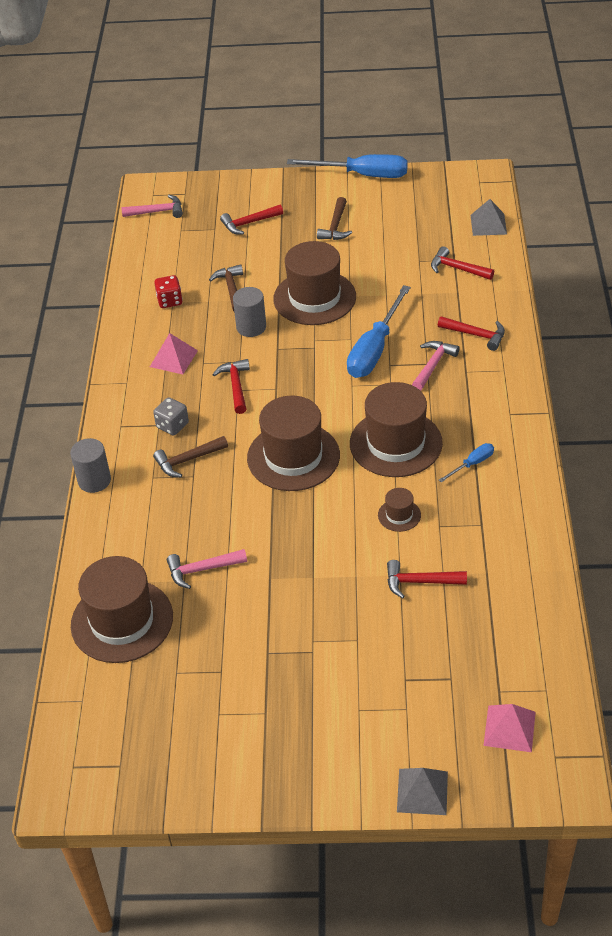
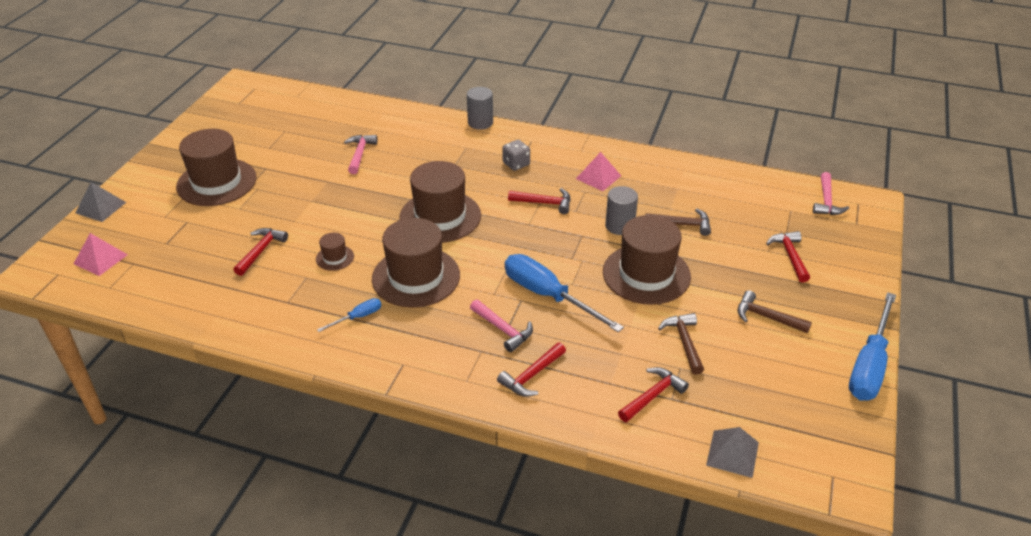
camera: 105 degrees right, 5 degrees down
(122, 621) = (344, 117): brown hat -> brown hat (216, 182)
(170, 301) = (679, 187): red dice -> none
(187, 460) = (472, 165): brown hammer -> brown hammer (684, 342)
(472, 464) = (358, 317): blue screwdriver -> blue screwdriver turned 105 degrees counterclockwise

